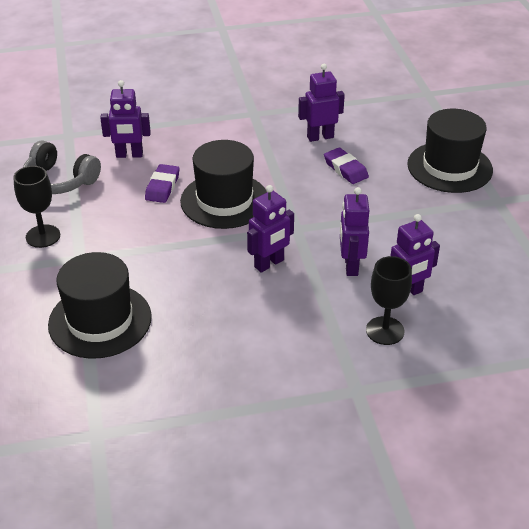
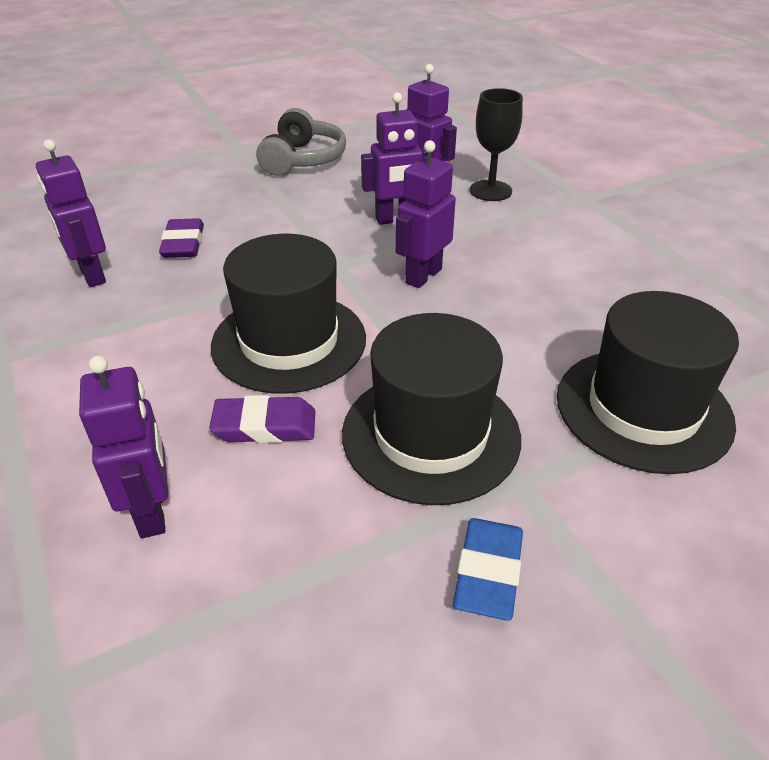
camera: 105 degrees left, 0 degrees up
(43, 236) = (488, 572): black goblet -> blue eraser
(60, 180) = (275, 620): grey headphones -> grey headphones (302, 159)
(269, 264) = (423, 276): purple robot -> purple robot turned 90 degrees counterclockwise
(345, 169) = (183, 244): purple eraser -> purple eraser turned 45 degrees counterclockwise
(449, 167) = (171, 175): black hat -> black hat (431, 434)

